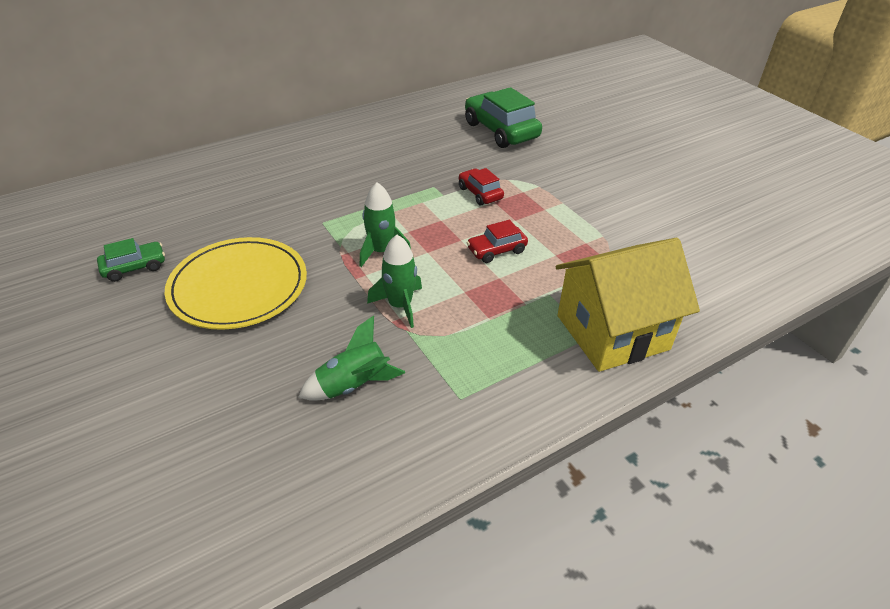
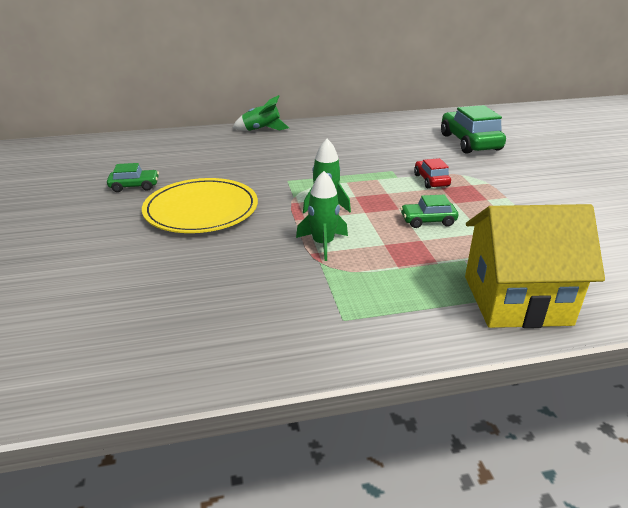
camera: 20 degrees right, 10 degrees down
(353, 385) = (255, 290): green rocket -> green rocket (261, 130)
(496, 250) = (428, 221): red car -> green car

